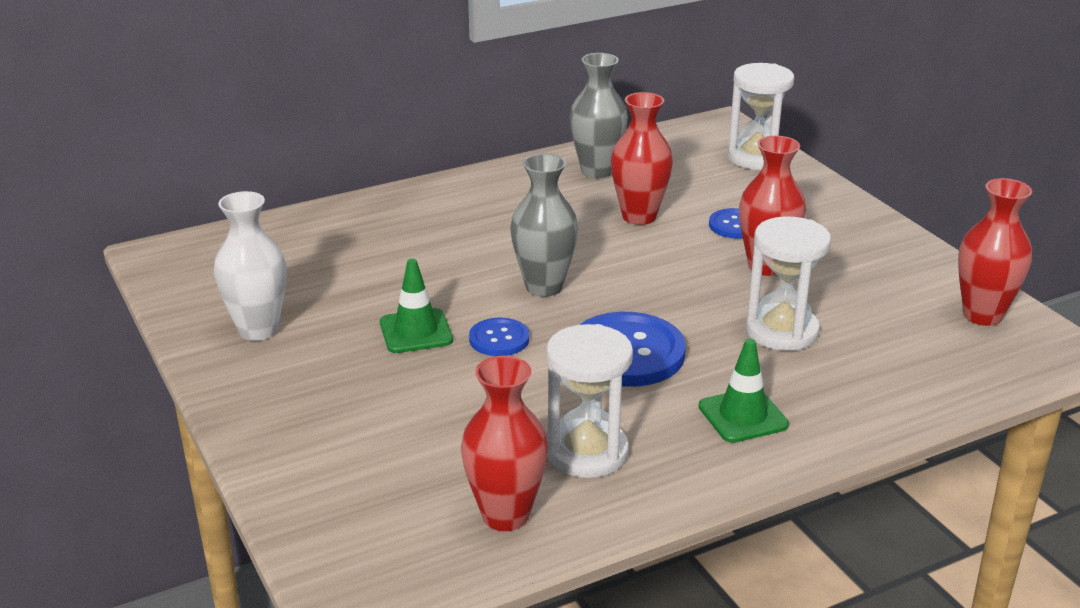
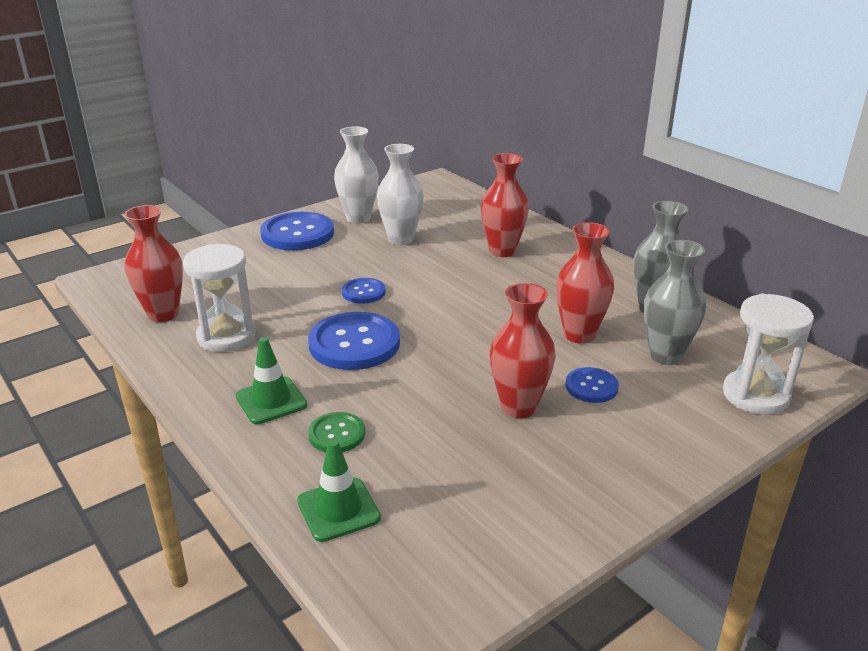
camera: 80 degrees right, 0 degrees up
(283, 387) = (297, 234): none -> blue button
(353, 300) = (401, 239): none -> white vase
(416, 331) = (367, 263): green traffic cone -> green traffic cone (338, 509)
(544, 287) = (441, 302): grey vase -> grey vase (665, 356)
(781, 331) = (403, 418): white hourglass -> none
(808, 373) = (336, 434): none -> green button
(982, 315) = (471, 561): red vase -> red vase (502, 251)

